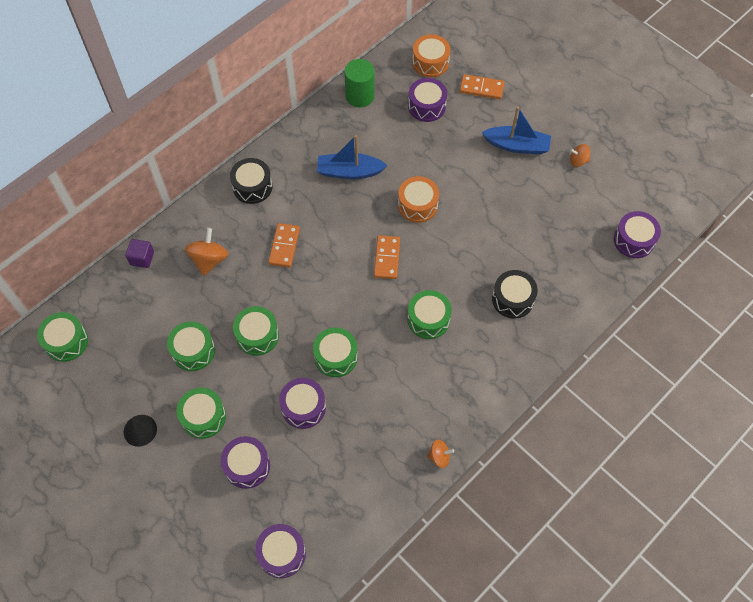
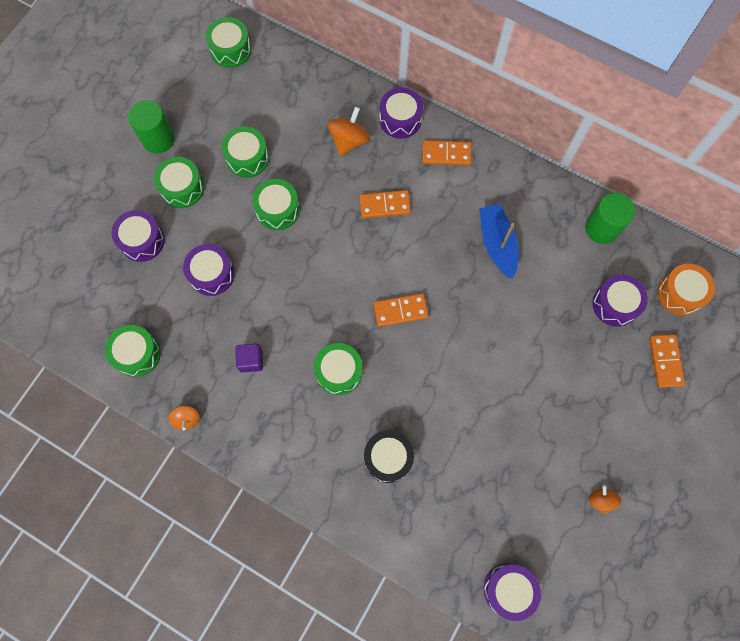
camera: 75 degrees right, 10 degrees up
(140, 430) = (158, 139): black cone -> green cylinder
(142, 258) = (333, 82): purple cube -> purple cube (251, 360)
(209, 260) = (349, 141): orange spinning top -> orange spinning top turned 60 degrees counterclockwise
(252, 187) = (446, 154): black drum -> orange domino
(282, 553) = (64, 296): purple drum -> purple drum (400, 119)
(336, 357) = (273, 290): green drum -> green drum (137, 354)
(417, 205) = (477, 326): orange drum -> none
(517, 145) = (596, 421): blue boat -> none

